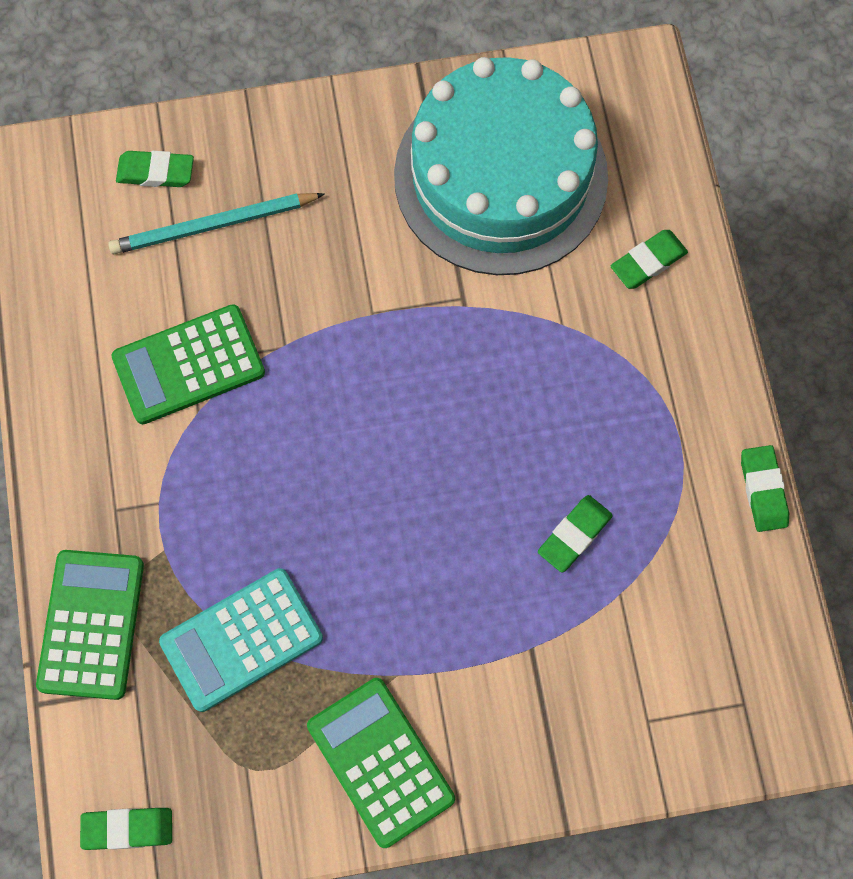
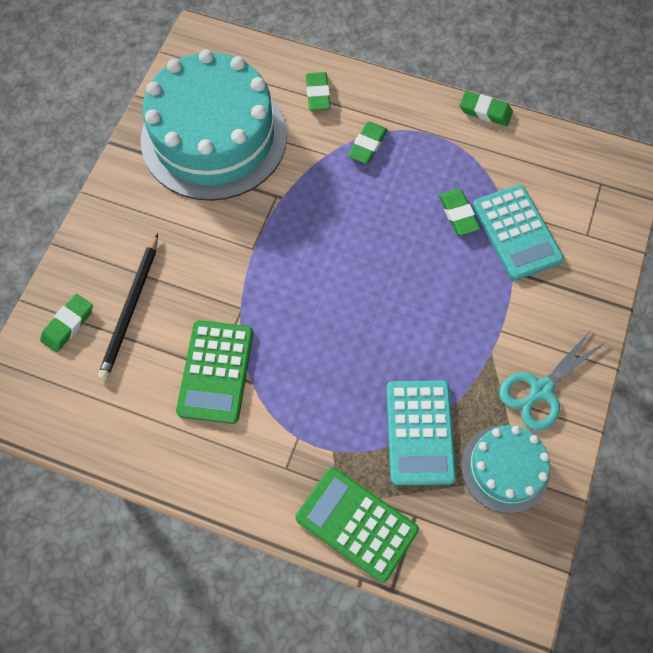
camera: 60 degrees left, 5 degrees down
(128, 829) = (508, 569): green eraser -> green eraser (367, 145)
(213, 225) = (130, 309): turquoise pencil -> black pencil
(251, 765) = (505, 468): none -> turquoise cake
(380, 762) = (541, 390): green calculator -> turquoise scissors
(593, 624) = (516, 232): none -> turquoise calculator

